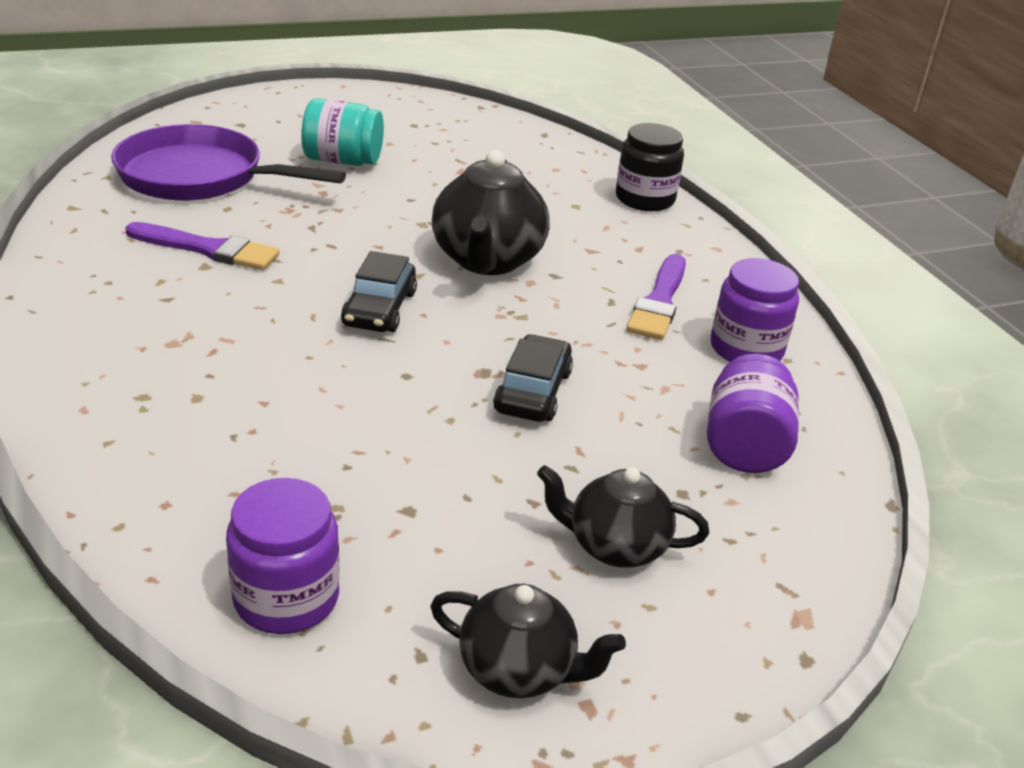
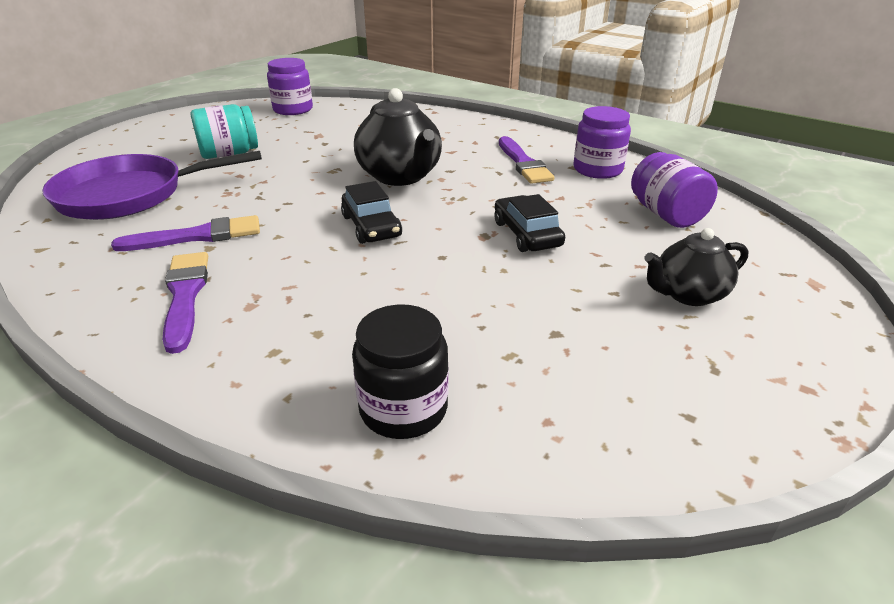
camera: 30 degrees left, 0 degrees up
(133, 307) = (185, 295): none -> purple brush
(286, 598) = (564, 431): purple jar -> purple jar (293, 109)
(518, 670) = (748, 391): black teapot -> none
(644, 199) = (443, 118): black jar -> black jar (403, 408)

